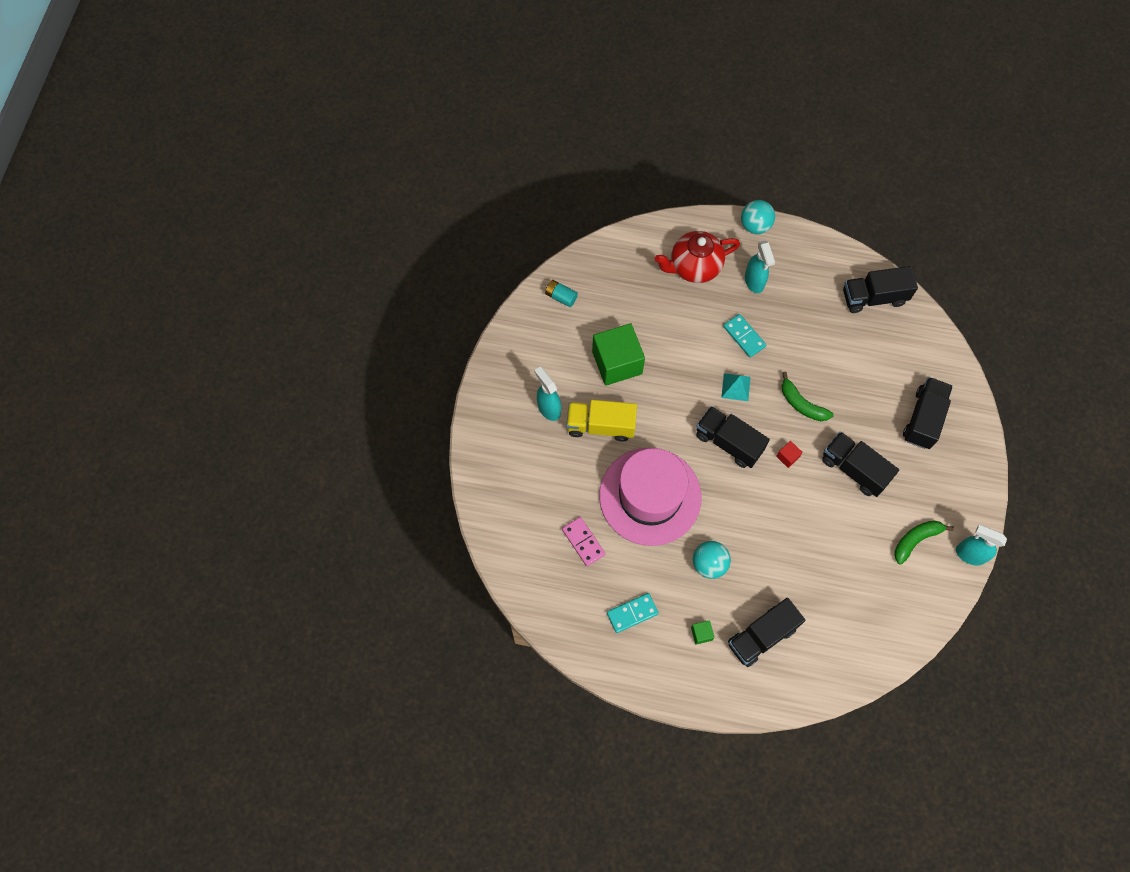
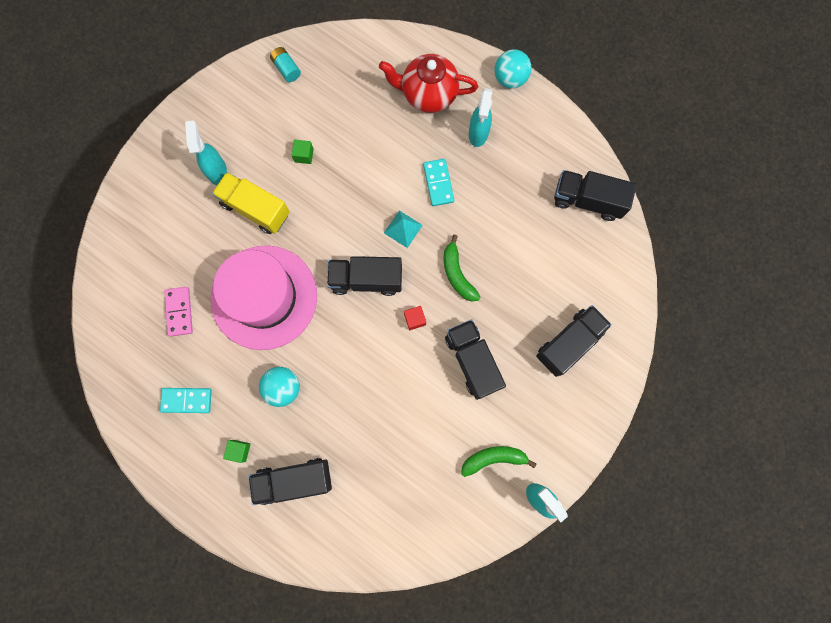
camera: 25 degrees right, 10 degrees up
(617, 363) = (304, 155): green cube -> green cube, size x0.41
(728, 442) = (366, 279): black truck -> black truck turned 60 degrees counterclockwise

